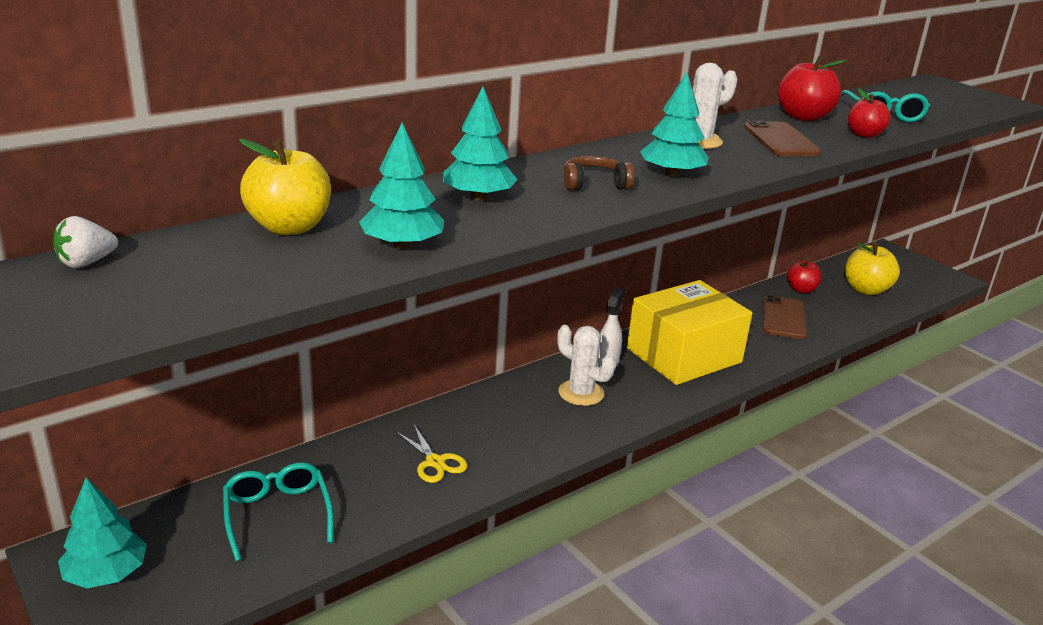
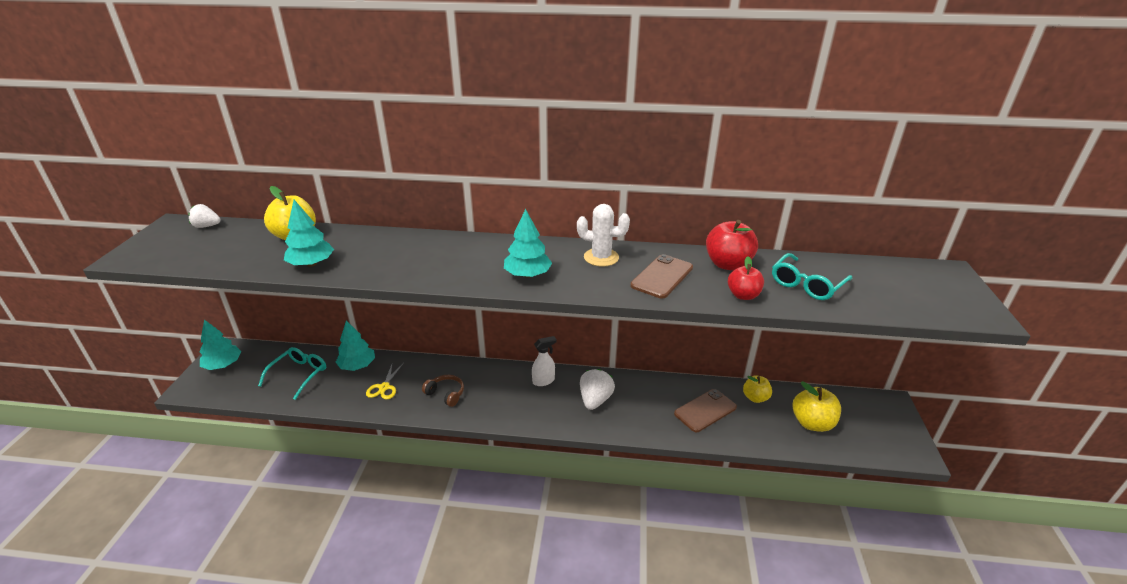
camera: 45 degrees right, 5 degrees up
(478, 197) = (398, 250): turquoise tree -> turquoise tree (357, 365)
(581, 393) = (502, 390): white cactus -> none
(594, 184) = (470, 264): brown headphones -> brown headphones (445, 394)
(684, 355) = (595, 400): yellow box -> white strawberry
(801, 290) = (755, 398): red apple -> yellow apple

